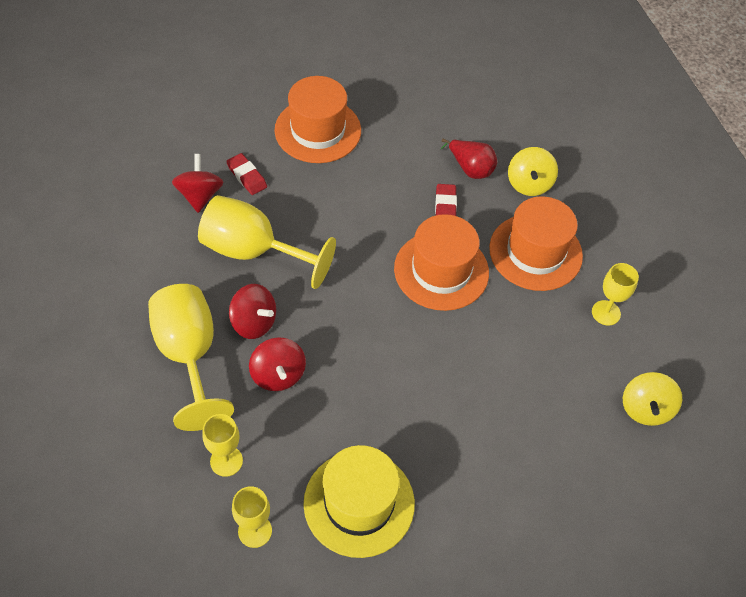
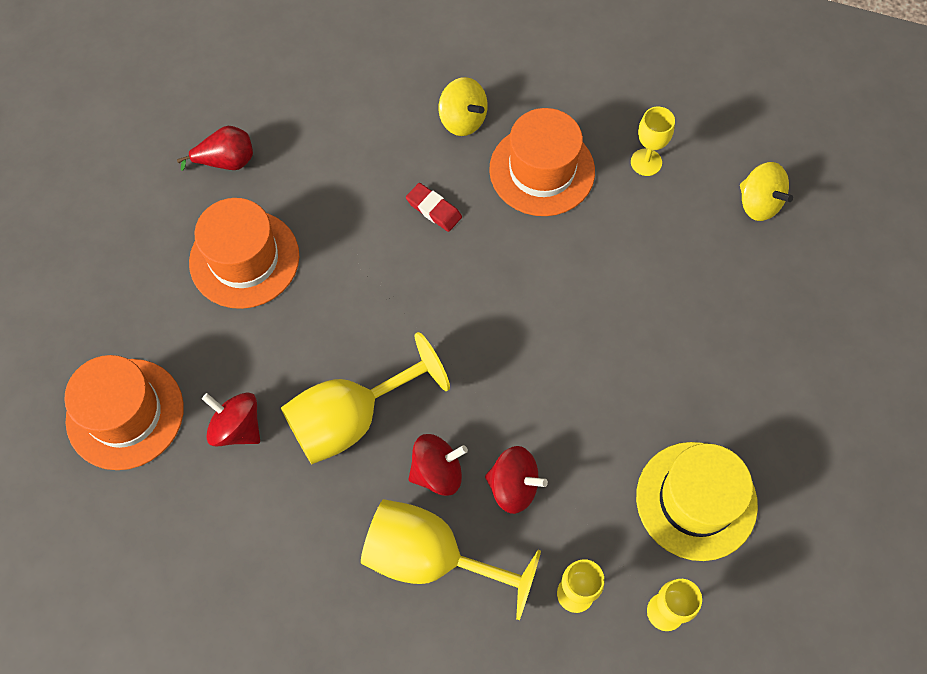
camera: 50 degrees left, 10 degrees up
(247, 176) = (249, 365): red eraser -> none
(441, 270) = (502, 263): orange hat -> orange hat (125, 413)
(470, 169) = (405, 156): red pear -> red pear (227, 162)

